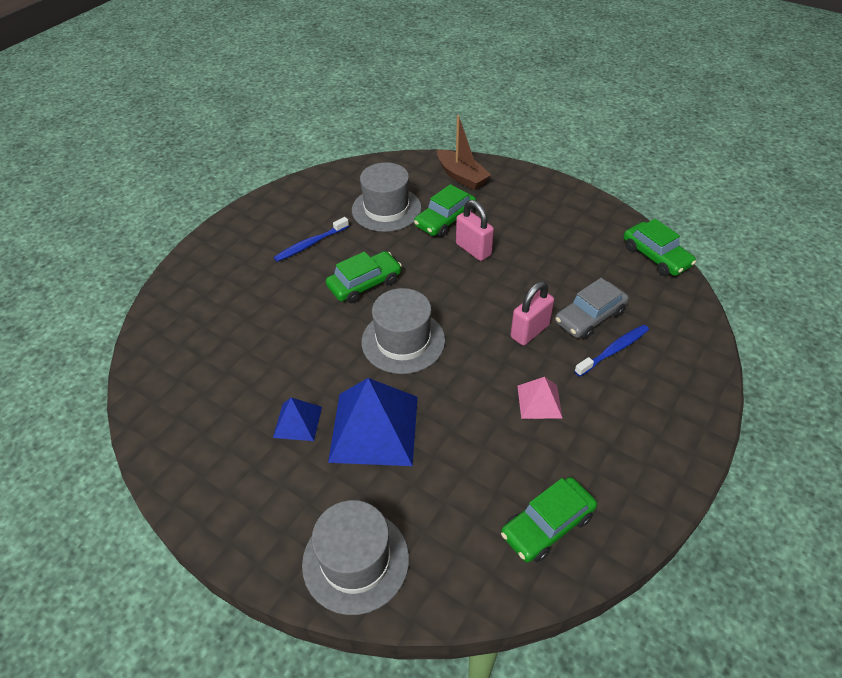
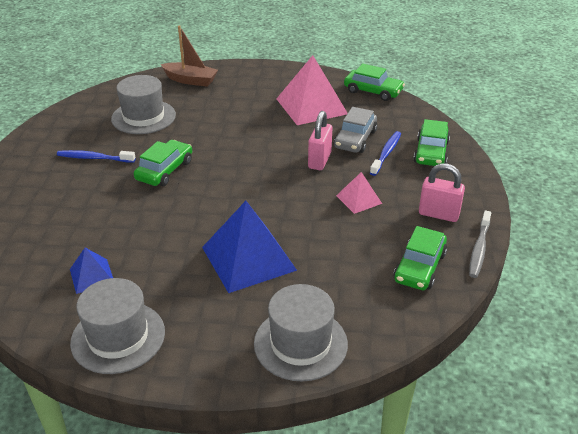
camera: 30 degrees left, 10 degrees down
(298, 421) = (181, 277): blue pyramid -> blue pyramid (92, 276)
(310, 244) = (94, 158): blue toothbrush -> blue toothbrush turned 75 degrees clockwise
(403, 341) = (227, 197): grey hat -> grey hat (118, 337)
(445, 220) = (199, 111): green car -> green car (431, 152)
(473, 249) = (237, 124): pink padlock -> pink padlock (438, 214)
(569, 253) = (311, 106): none -> pink pyramid
(636, 533) = (479, 249): none -> grey toothbrush

